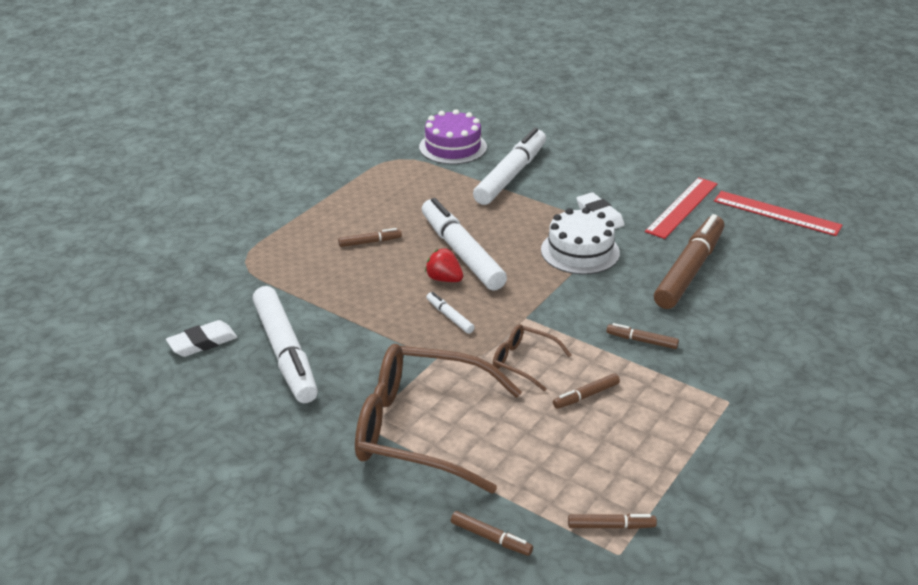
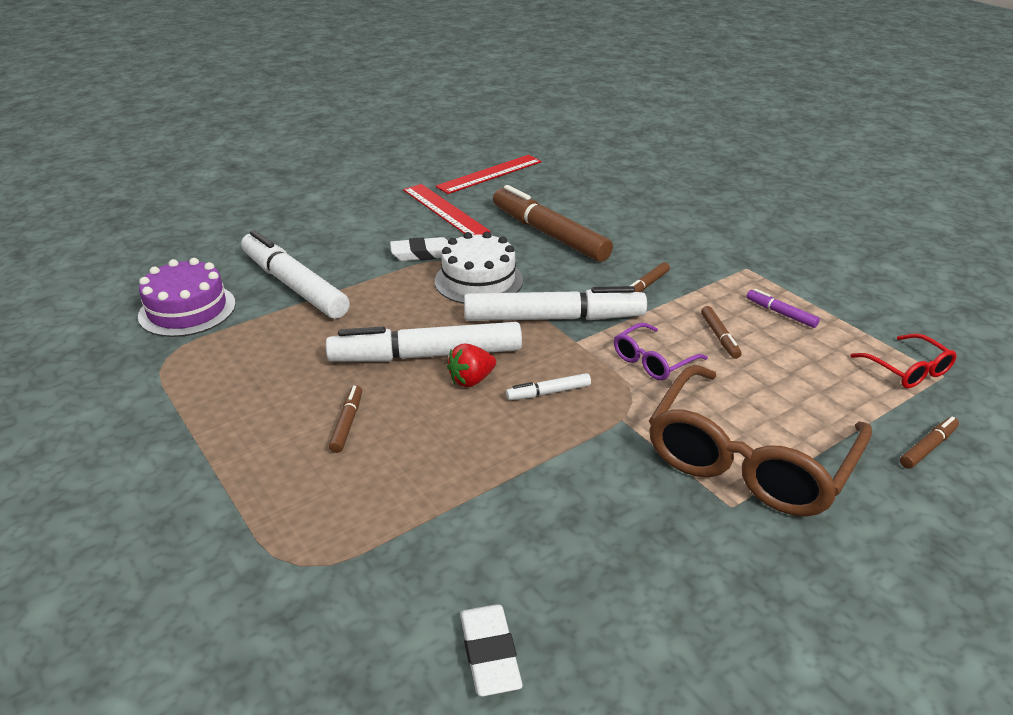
camera: 70 degrees left, 0 degrees up
(285, 353) = (558, 556): white marker -> white marker (554, 318)
(523, 362) = (652, 361): brown glasses -> purple glasses
(611, 526) = (908, 370): brown marker -> red glasses
(656, 432) = (781, 313): none -> purple marker

